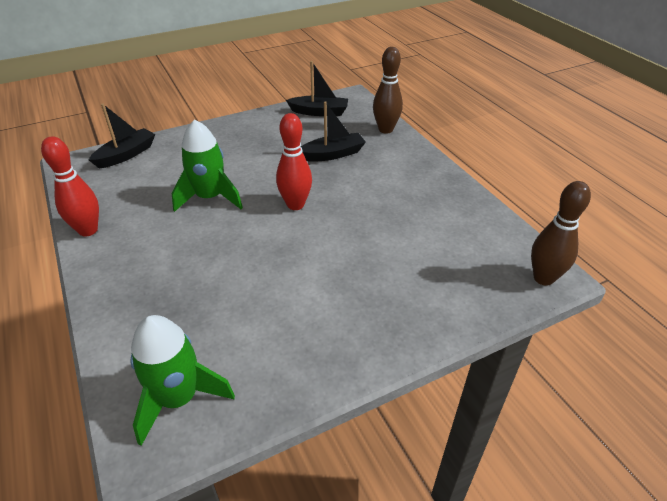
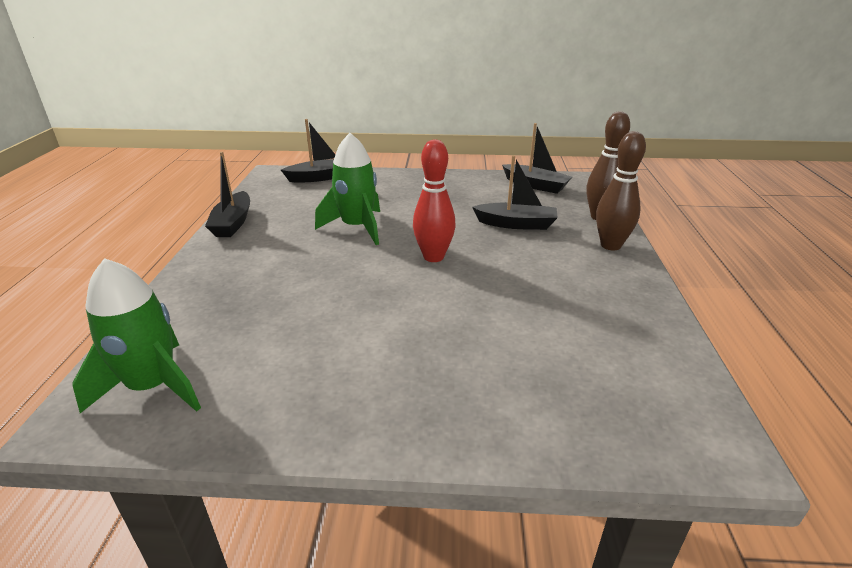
camera: 30 degrees right, 10 degrees down
(88, 230) = (233, 223): red bowling pin -> black boat
(543, 278) = (699, 444): brown bowling pin -> brown bowling pin (610, 245)

